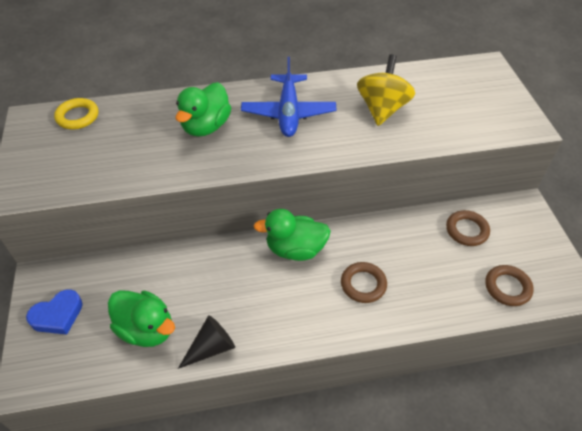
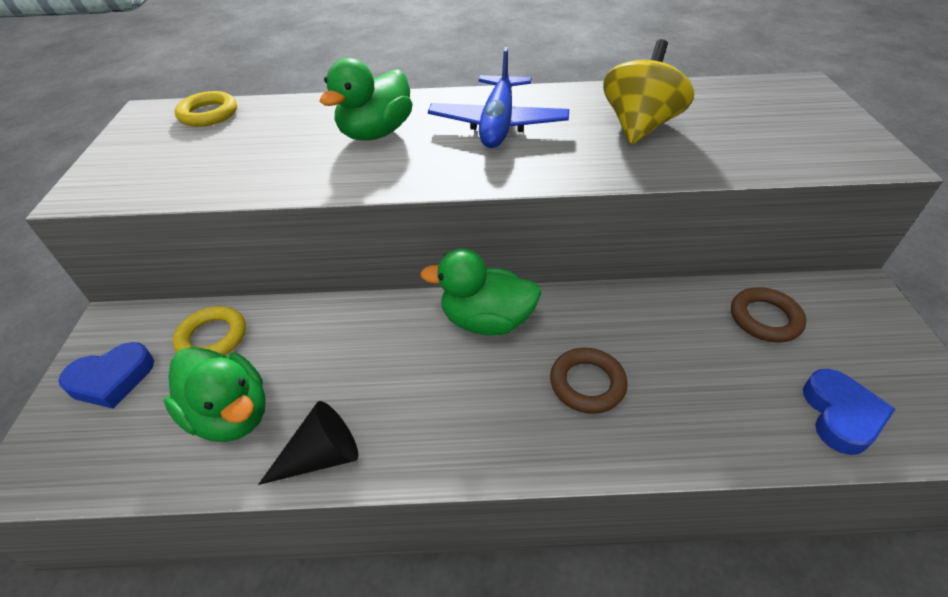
camera: 10 degrees right, 5 degrees down
(116, 279) = (212, 337): none -> yellow ring
(507, 287) = (840, 415): brown ring -> blue heart

